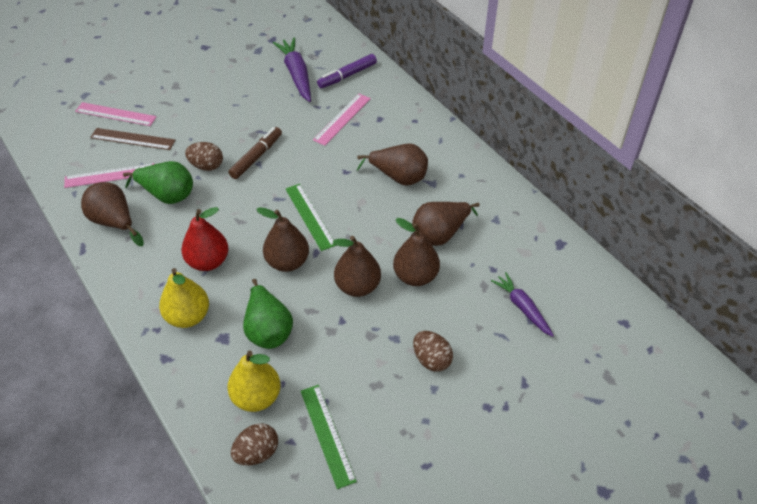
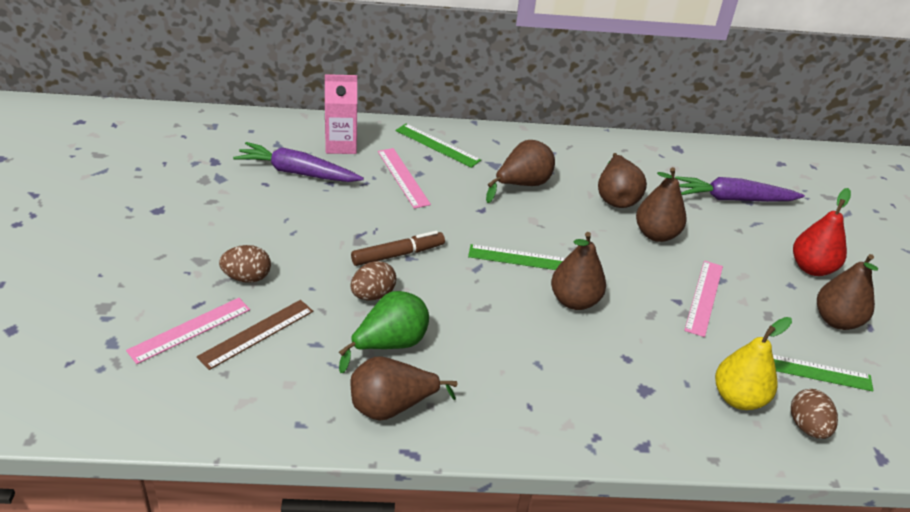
camera: 60 degrees left, 10 degrees down
(110, 175) = (302, 379): pink ruler -> pink ruler (704, 297)
(188, 316) = (595, 404): yellow pear -> none
(208, 261) = (526, 356): red pear -> red pear (812, 268)
(256, 157) = (398, 254): brown marker -> brown marker turned 90 degrees clockwise
(268, 329) = (655, 353): green pear -> none
(347, 76) = (341, 145): purple marker -> pink carton
(357, 286) = (642, 272): brown pear -> brown pear (836, 320)
(399, 115) = (437, 145): none -> green ruler
(431, 360) = (759, 271): brown egg -> brown egg (247, 277)
(522, 307) = (733, 199): purple carrot -> purple carrot, size x1.53

